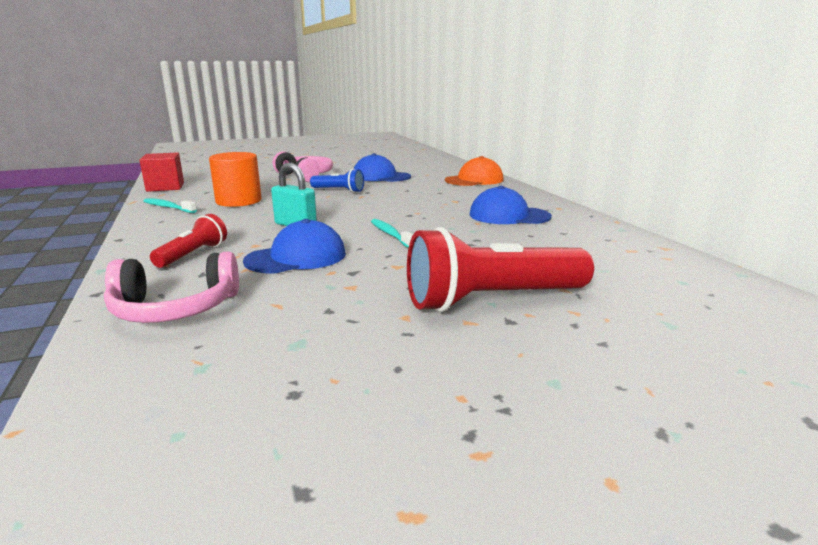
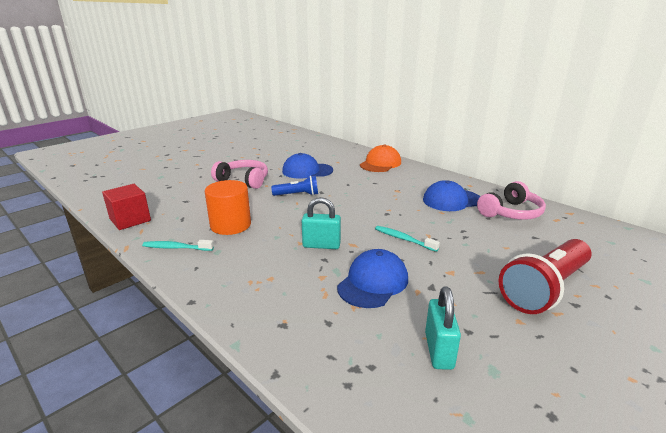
camera: 25 degrees left, 5 degrees up
(175, 309) = (365, 368): pink headphones -> pink headphones (510, 213)
(193, 254) = (289, 302): red flashlight -> none
(268, 315) = (439, 350): none -> turquoise padlock

